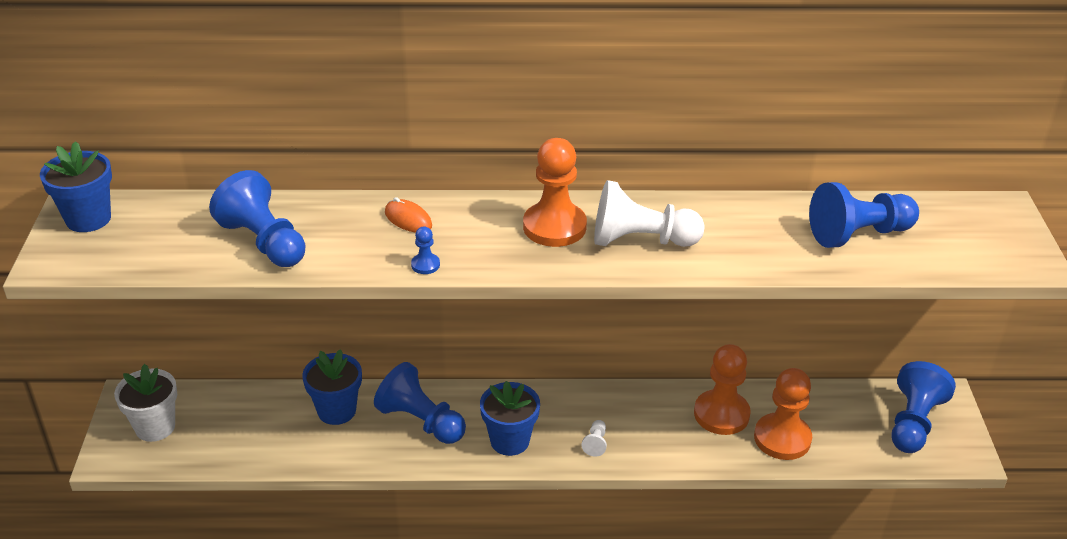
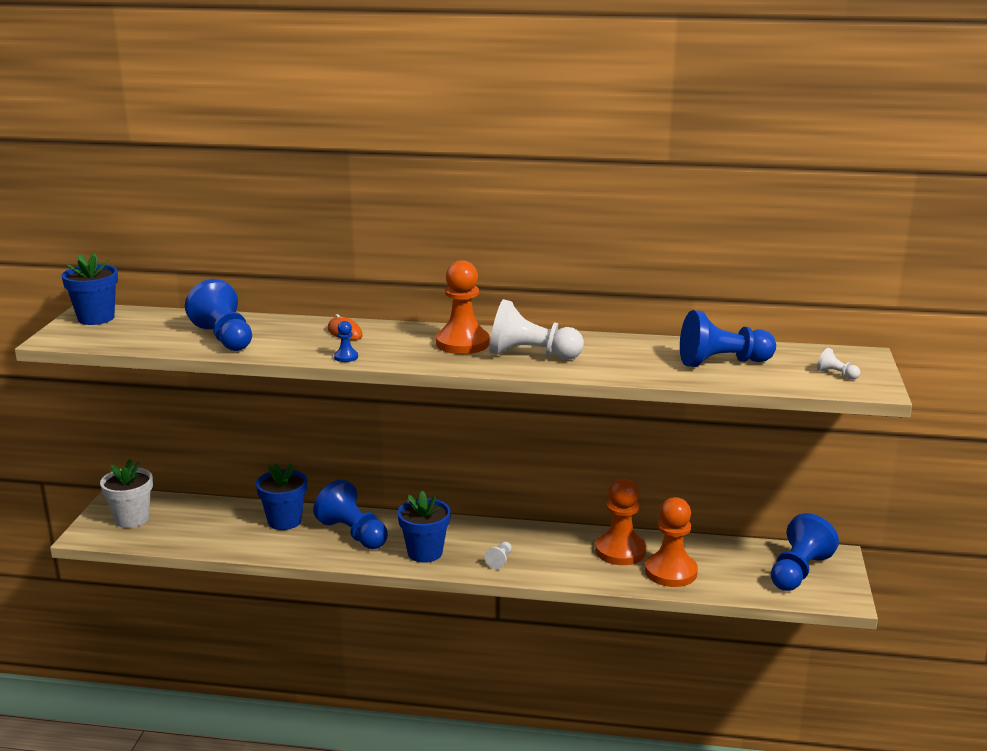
camera: 10 degrees right, 15 degrees down
(987, 243) = (836, 374): none -> white pawn

